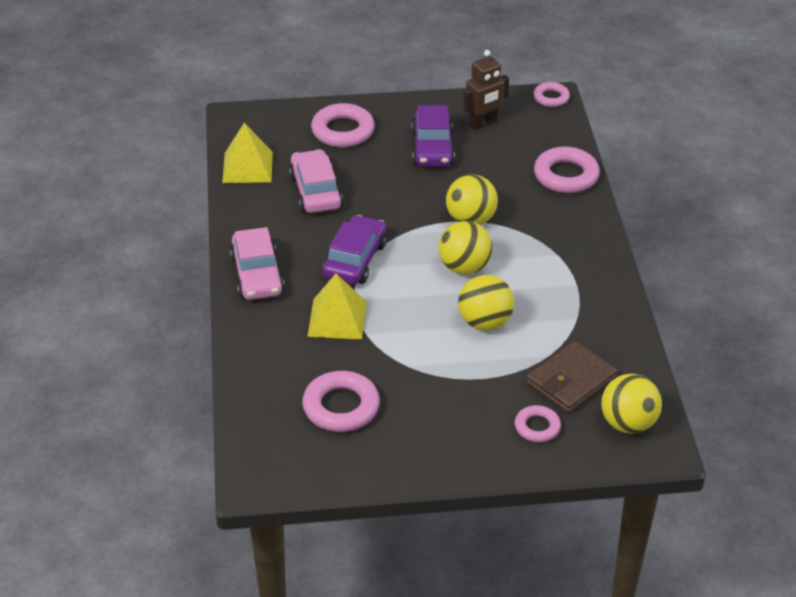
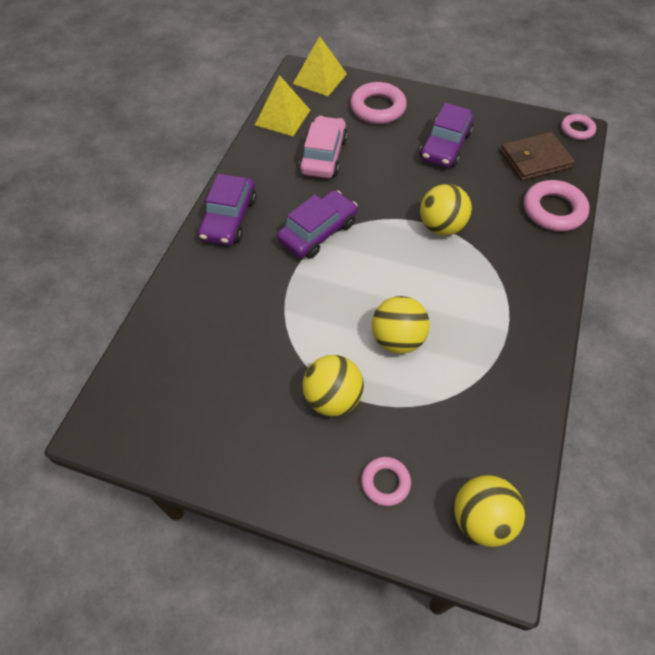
camera: 25 degrees right, 15 degrees up
(257, 275) = (229, 218): pink car -> purple car
(337, 319) = (268, 285): yellow pyramid -> yellow pyramid (320, 78)
(341, 407) = (217, 380): pink ring -> none
(464, 267) = (410, 273): yellow ball -> yellow ball (332, 398)
(483, 124) = (502, 137): brown robot -> none
(571, 381) = (447, 440): brown wallet -> brown wallet (535, 160)

